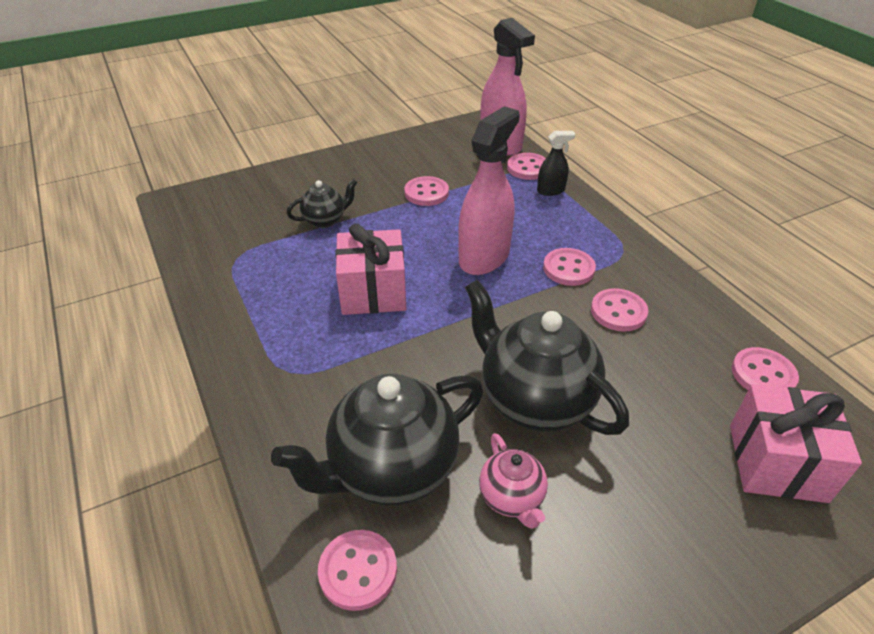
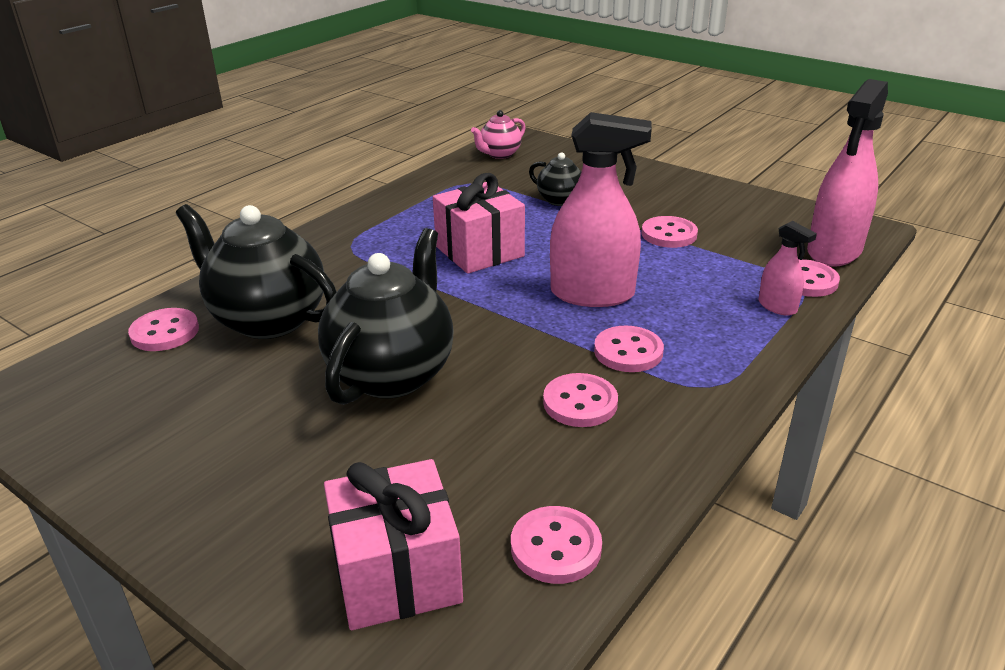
camera: 65 degrees right, 10 degrees down
(512, 498) = (262, 387): pink teapot -> pink teapot (499, 154)
(551, 190) = (777, 307): black spray bottle -> pink spray bottle

